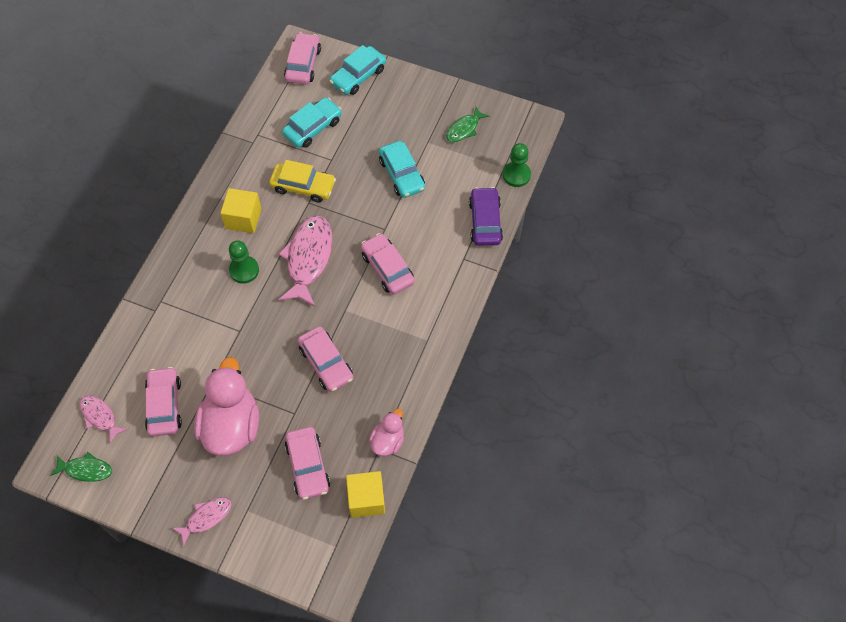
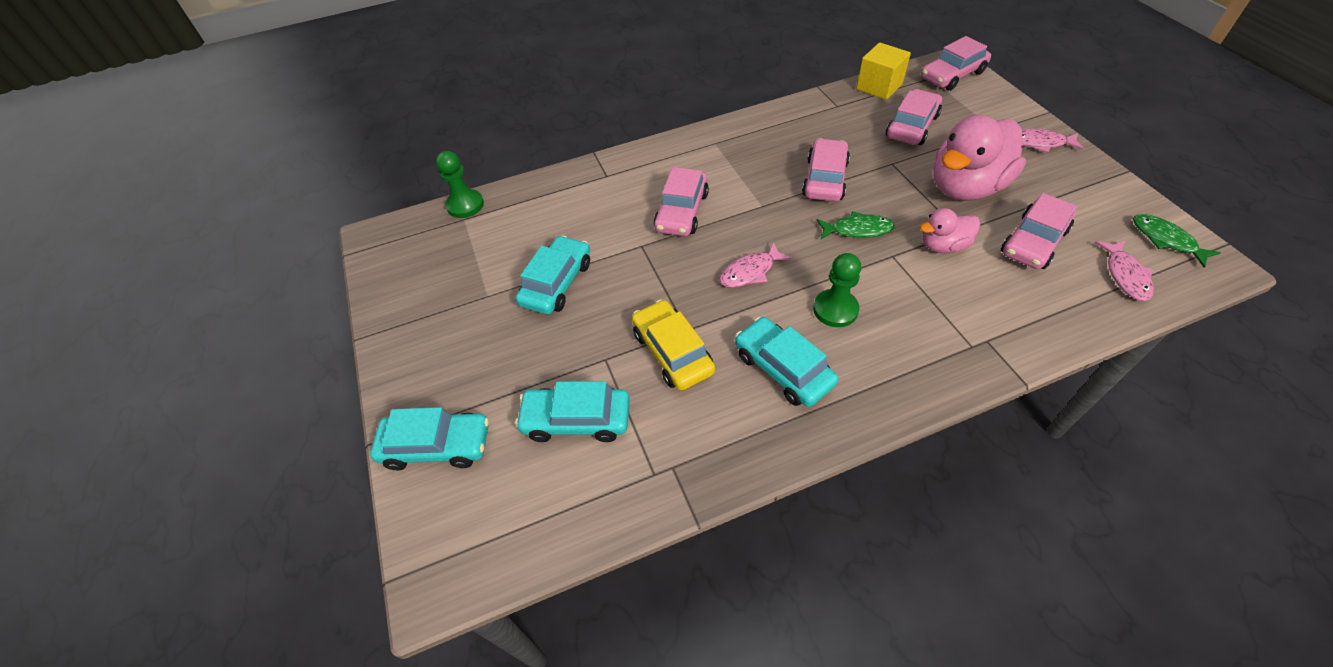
camera: 130 degrees left, 10 degrees down
(243, 218) = (783, 369): yellow cube -> turquoise car
(303, 64) = (470, 538): pink car -> pink car (952, 75)
(308, 259) = (750, 272): pink fish -> pink fish, size x0.54
(388, 441) = (825, 106): pink duck -> pink duck (943, 246)
(464, 129) = (437, 280): green fish -> green fish (857, 230)
(485, 221) = (547, 189): purple car -> none

